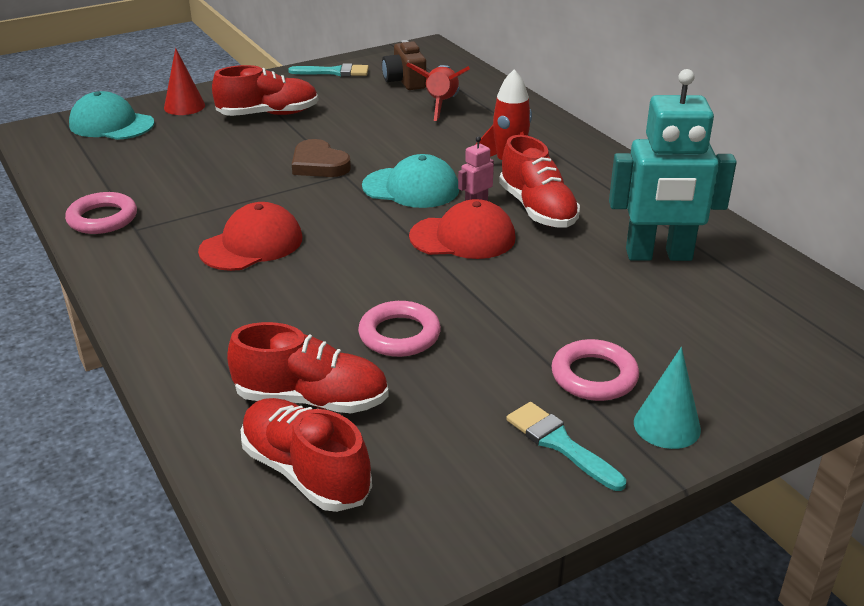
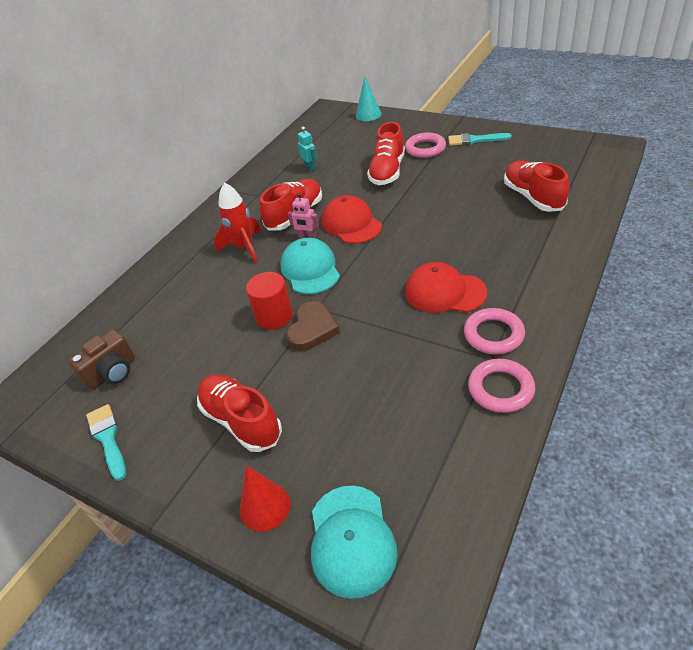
camera: 115 degrees left, 10 degrees up
(305, 472) = (570, 176): red shoe -> red shoe (387, 171)
(366, 153) = (274, 316): none -> red cylinder
(399, 335) = (459, 200): pink ring -> pink ring (493, 334)
(441, 105) = (157, 324): red rocket -> none
(560, 444) = (475, 140): turquoise brush -> turquoise brush turned 75 degrees clockwise
(659, 255) = (310, 167): turquoise robot -> turquoise robot, size x0.41
(667, 425) = (435, 127): turquoise cone -> turquoise cone (368, 114)

